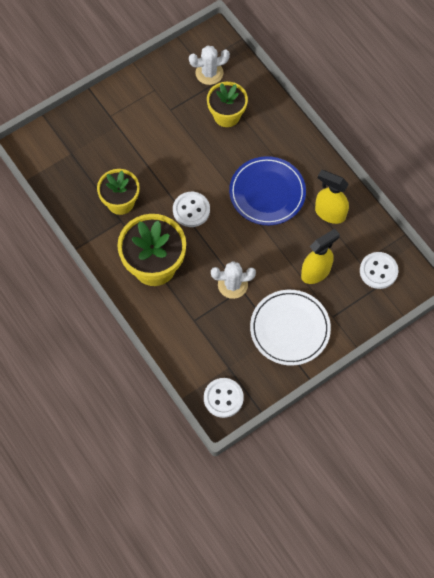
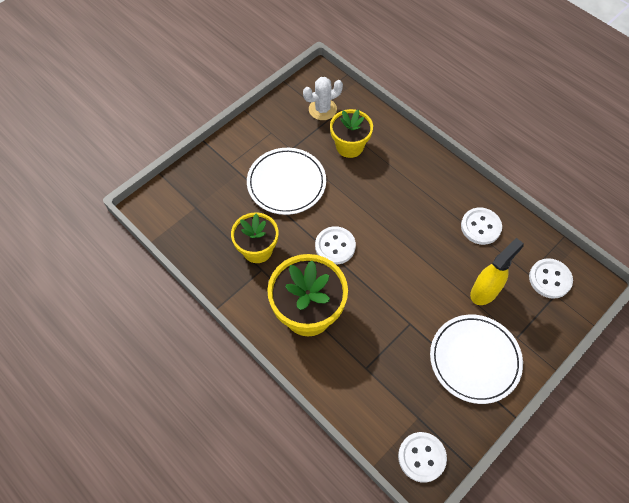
camera: 10 degrees left, 5 degrees down
(159, 143) = (286, 183): none -> white plate
(232, 285) = (399, 320): white cactus -> none
(267, 193) = (410, 216): blue plate -> none
(329, 213) = (480, 227): yellow spray bottle -> white button

